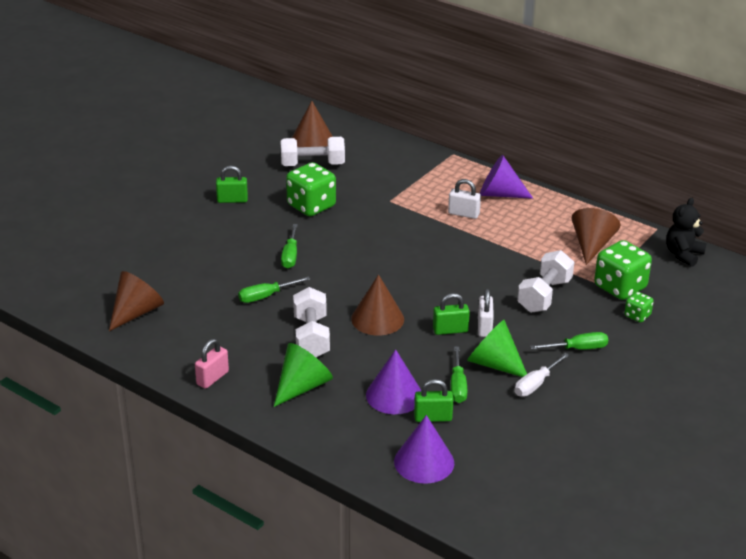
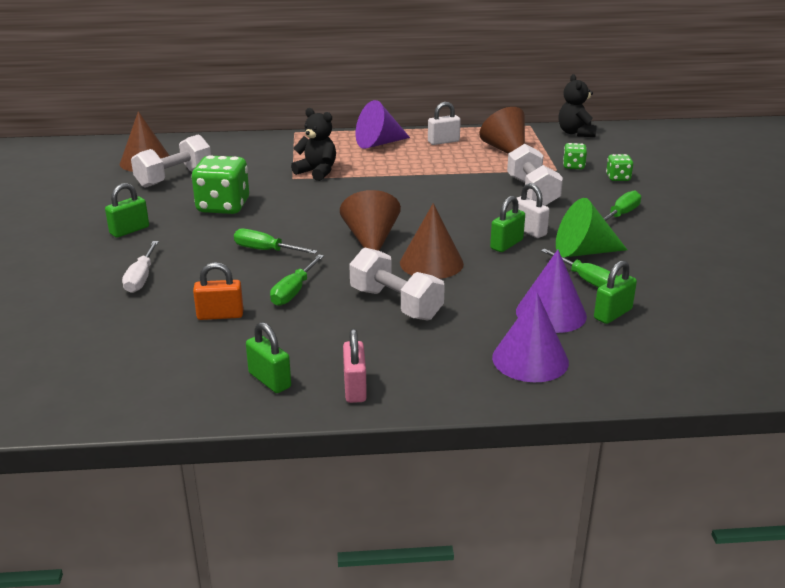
camera: 40 degrees left, 5 degrees down
(136, 312) = (164, 369): brown cone -> brown cone (371, 240)
(177, 348) = (269, 380): none -> green padlock
(205, 292) = (220, 315): none -> orange padlock
(290, 256) = (265, 250): green screwdriver -> green screwdriver turned 150 degrees clockwise
(302, 386) = (458, 349): green cone -> none
(414, 203) = (317, 172): none -> black teddy bear
(424, 462) = (671, 352): purple cone -> purple cone (530, 359)
(463, 214) = (373, 165): white padlock -> white padlock (443, 142)
(535, 384) = (639, 251): white screwdriver -> white screwdriver (141, 278)
(620, 287) = (573, 166): green dice -> green dice, size x0.50

